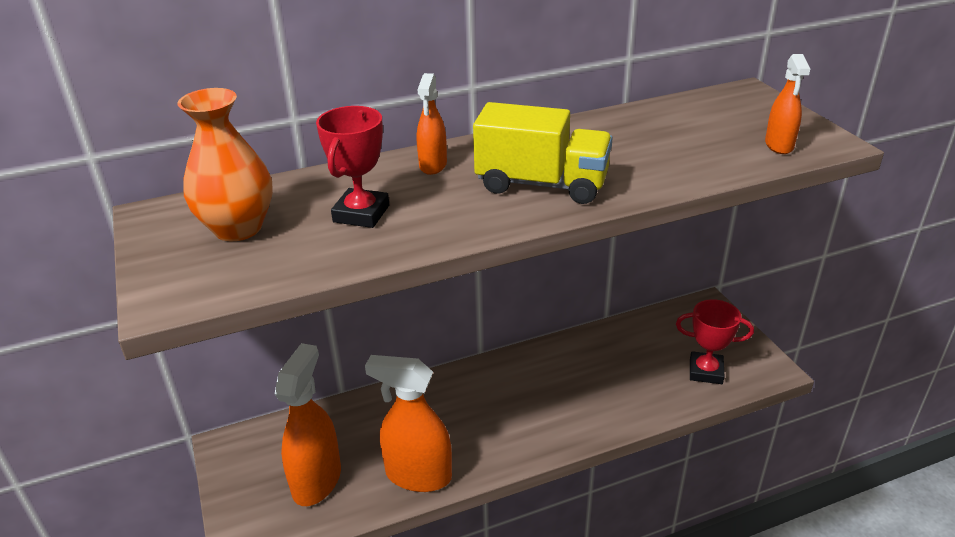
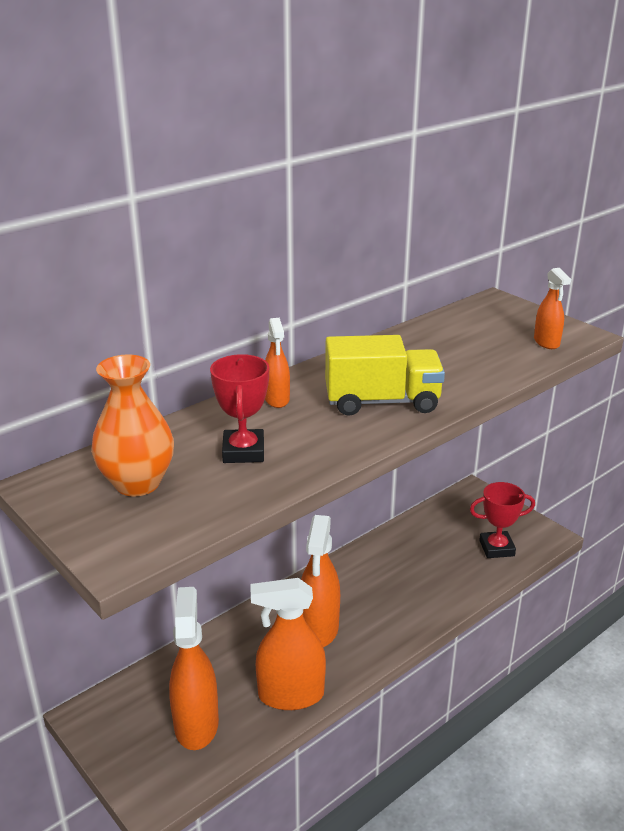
camera: 20 degrees left, 5 degrees down
(477, 415) = (319, 629): none -> orange spray bottle

